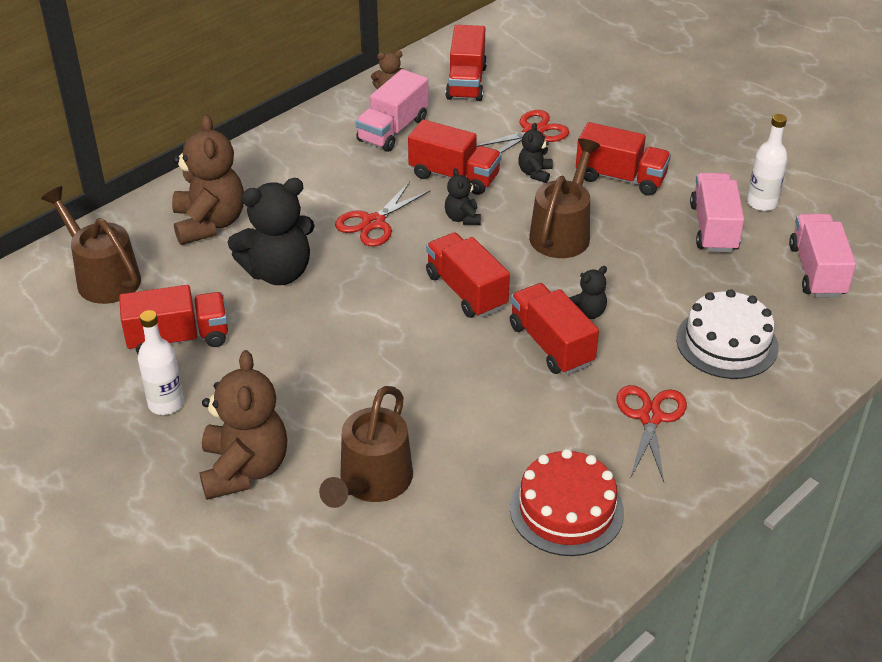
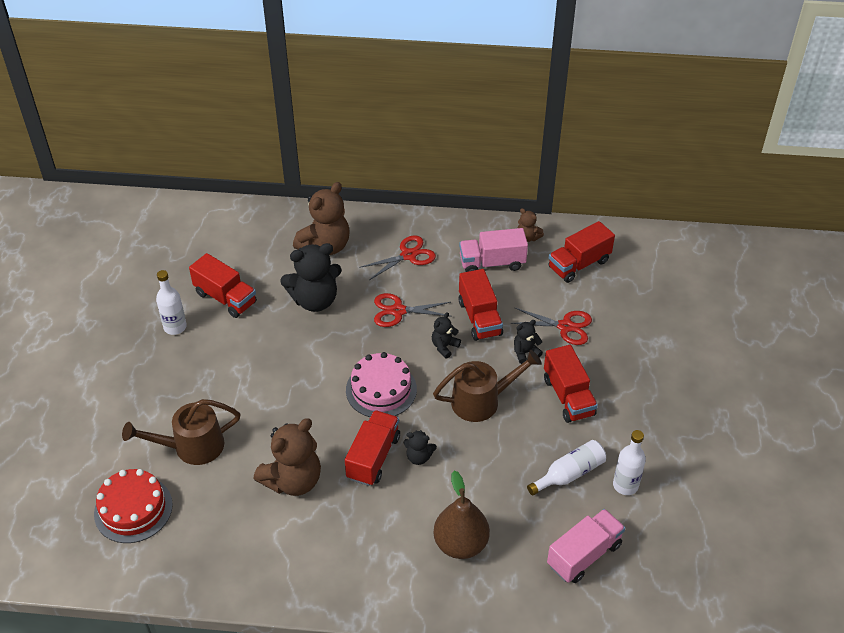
camera: 50 degrees right, 5 degrees up
(102, 277) = (242, 237): brown watering can -> none
(244, 469) = (157, 389): brown teddy bear -> brown teddy bear (293, 480)
(278, 272) = (315, 300): black teddy bear -> black teddy bear turned 45 degrees counterclockwise
(466, 291) = (381, 389): red truck -> pink cake
(566, 510) = (244, 546): red cake -> red cake (133, 509)
(650, 417) = (355, 542): red scissors -> red scissors (408, 255)
(713, 228) = (569, 474): pink truck -> white bottle
(727, 343) = (461, 544): white cake -> brown pear

